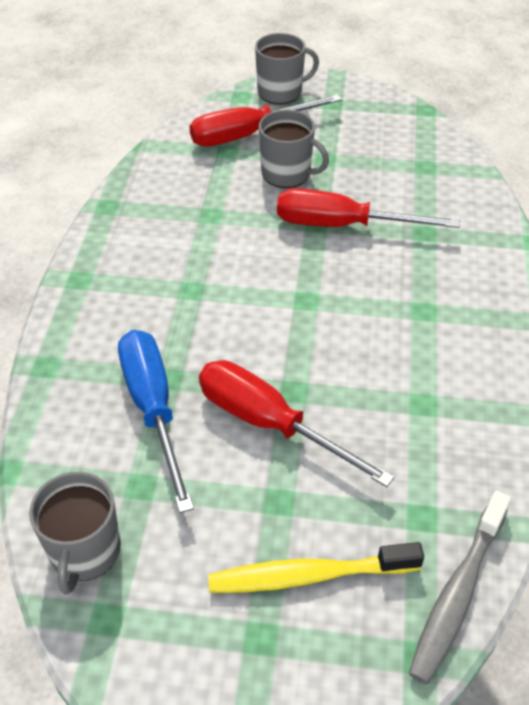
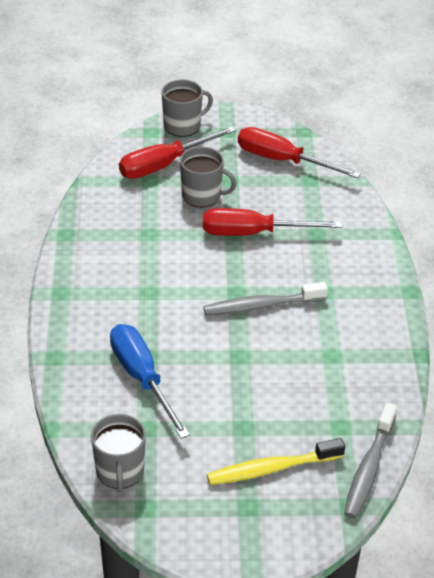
camera: 10 degrees left, 5 degrees down
(269, 423) = (227, 379): red screwdriver -> red screwdriver (282, 160)
(336, 322) = (261, 306): none -> grey toothbrush

